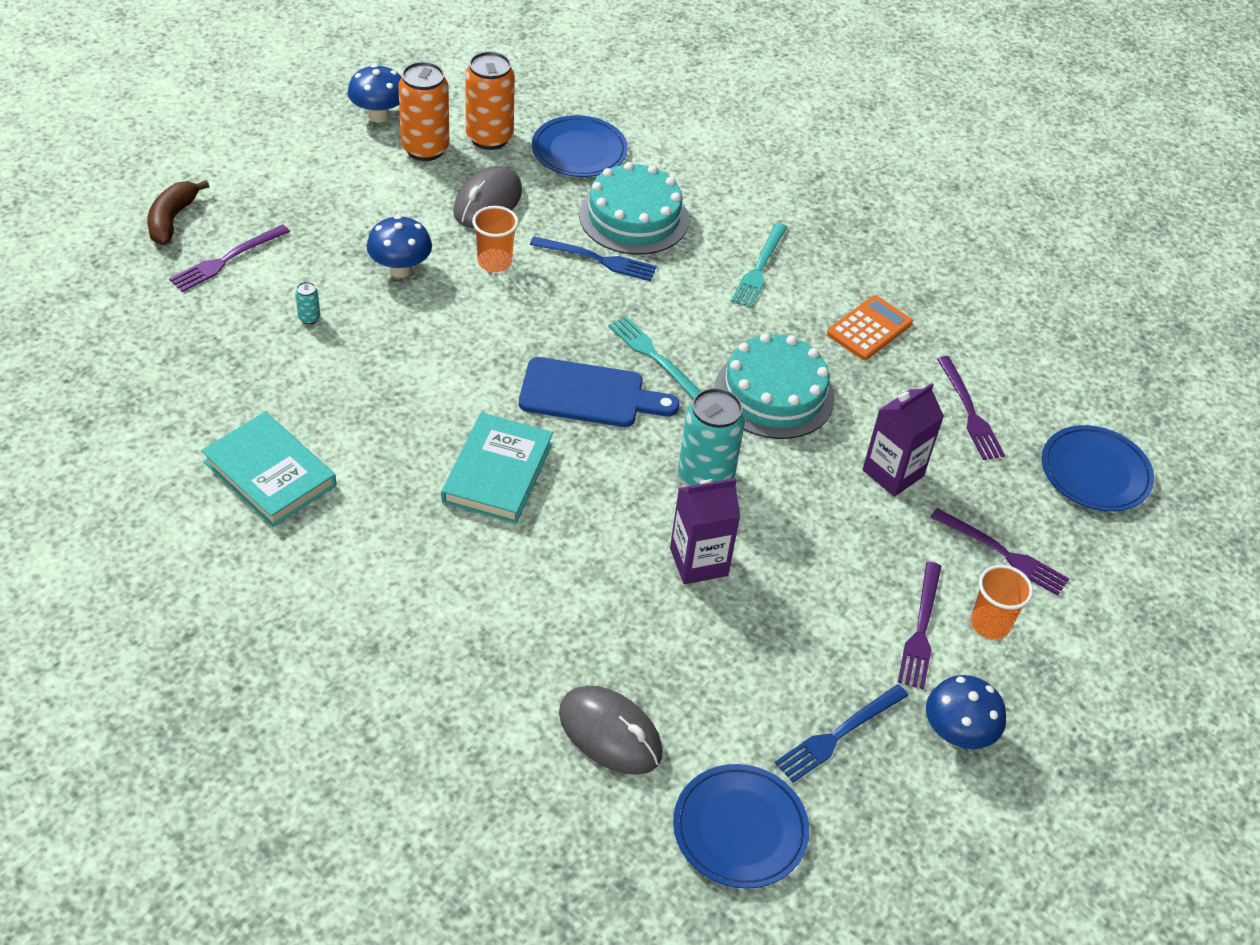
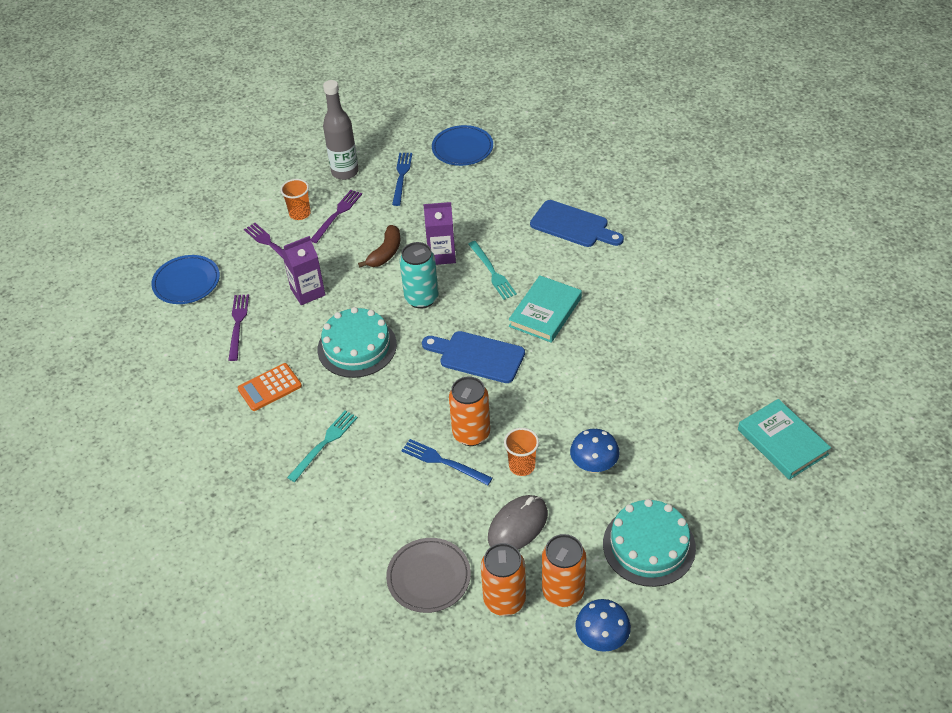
camera: 160 degrees left, 0 degrees up
(172, 219) = (773, 529): brown banana -> brown banana (385, 253)
(227, 259) = (725, 486): purple fork -> none
(270, 474) = (683, 323): turquoise book -> turquoise book (782, 442)
(309, 318) = (661, 429): turquoise can -> none
(473, 648) = (573, 225): none -> blue cutting board
(570, 293) = (471, 434): none -> orange can
(579, 151) = (429, 577): blue plate -> grey plate
(610, 733) = (511, 186): grey mouse -> none
(634, 217) = (403, 500): turquoise cake -> turquoise cake (649, 545)
(655, 357) = (426, 379): turquoise fork -> turquoise fork (492, 272)
(838, 734) = (401, 177): blue fork -> blue fork turned 60 degrees counterclockwise
(956, 734) = (345, 172): blue mushroom -> grey bottle

